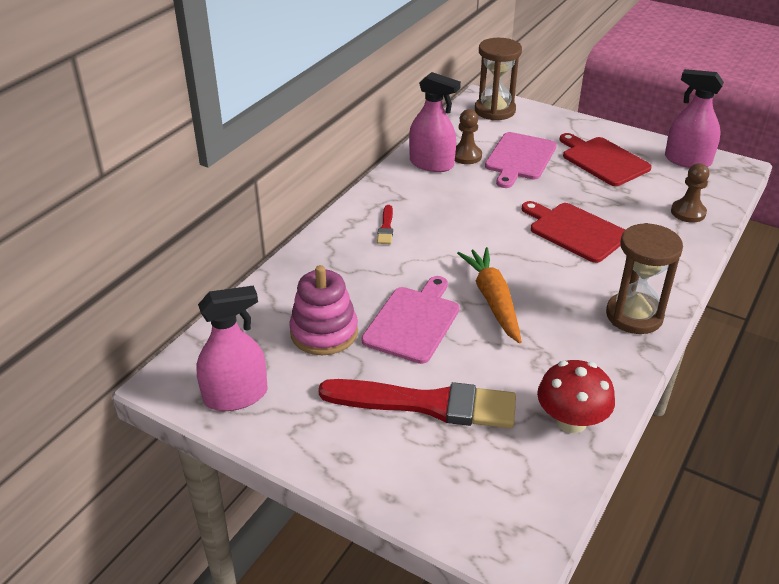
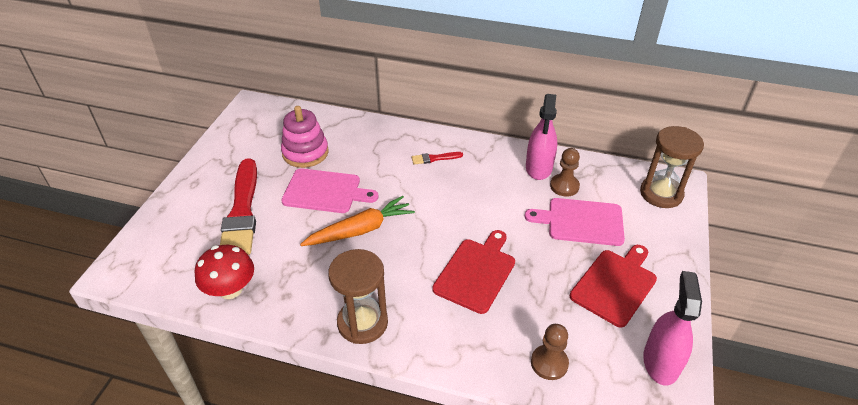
camera: 75 degrees right, 5 degrees up
(236, 396) = (242, 131): pink spray bottle -> none

